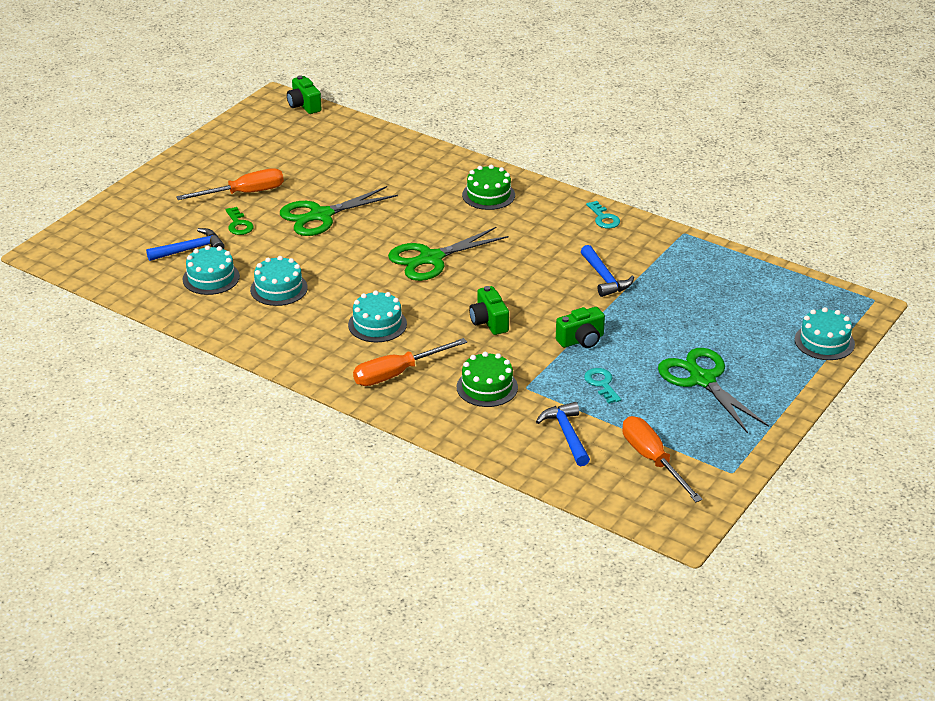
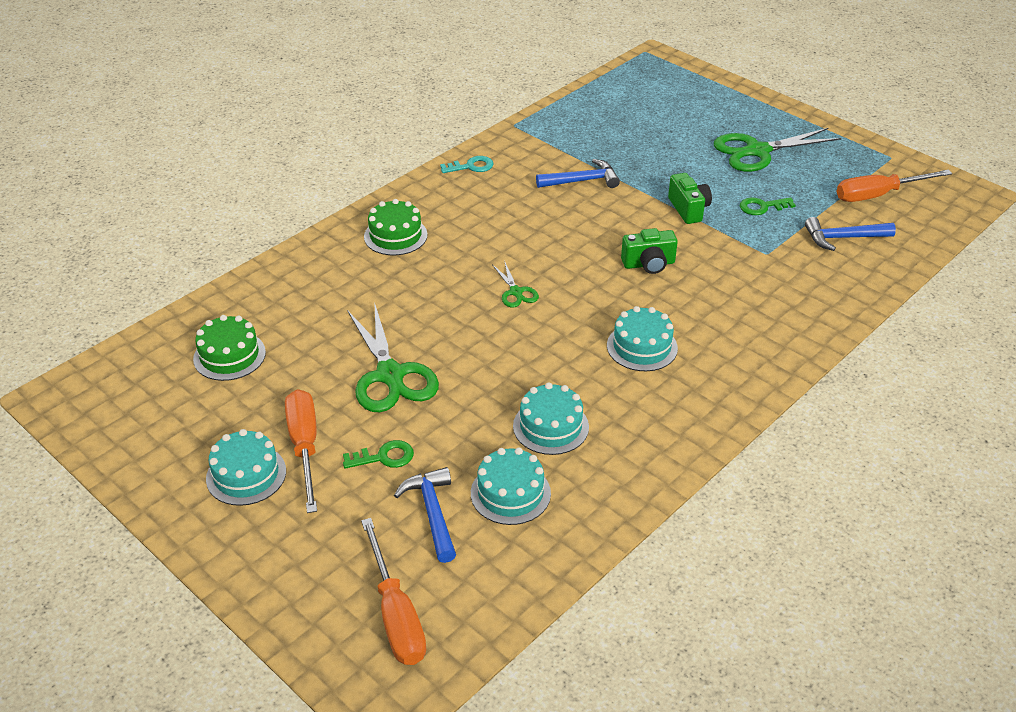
camera: 80 degrees left, 5 degrees up
(304, 105) = (94, 370): green camera -> none
(397, 373) = (739, 340): orange screwdriver -> orange screwdriver (396, 614)
(431, 259) = (516, 292): green scissors -> green scissors, size x0.49
(487, 387) = (766, 279): green cake -> green cake (229, 355)
(601, 384) = (762, 207): turquoise key -> green key
(824, 342) = (704, 84): turquoise cake -> turquoise cake (246, 475)

